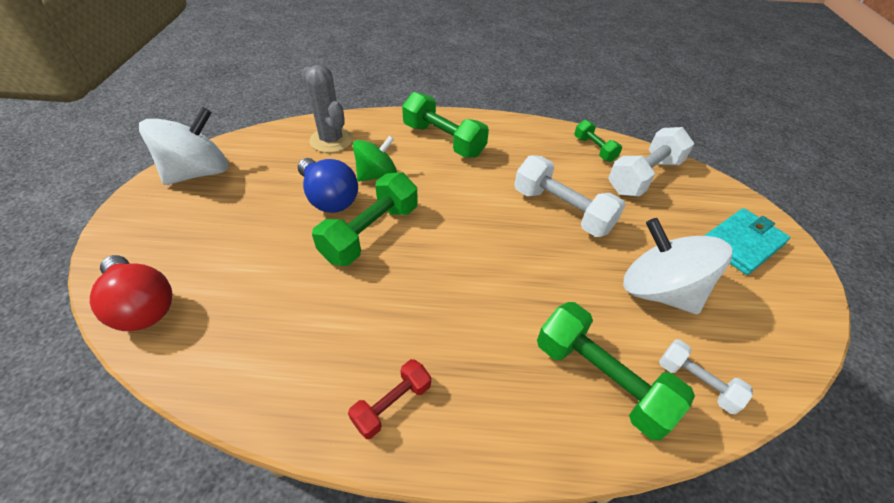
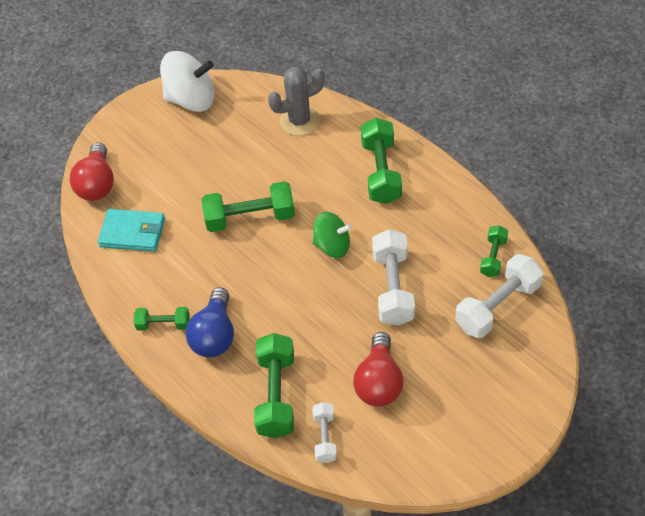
camera: 50 degrees right, 5 degrees up
(329, 198) = (251, 173): blue light bulb -> blue light bulb (214, 335)
(331, 140) = (299, 121): grey cactus -> grey cactus turned 60 degrees clockwise
(377, 175) = (299, 174): green spinning top -> green spinning top (332, 246)
(392, 404) = (163, 324): red dumbbell -> green dumbbell
(644, 176) = (498, 306): white dumbbell -> white dumbbell turned 45 degrees counterclockwise
(658, 290) = (379, 382): white spinning top -> red light bulb
(741, 243) = (488, 402): turquoise wallet -> turquoise wallet (132, 233)

